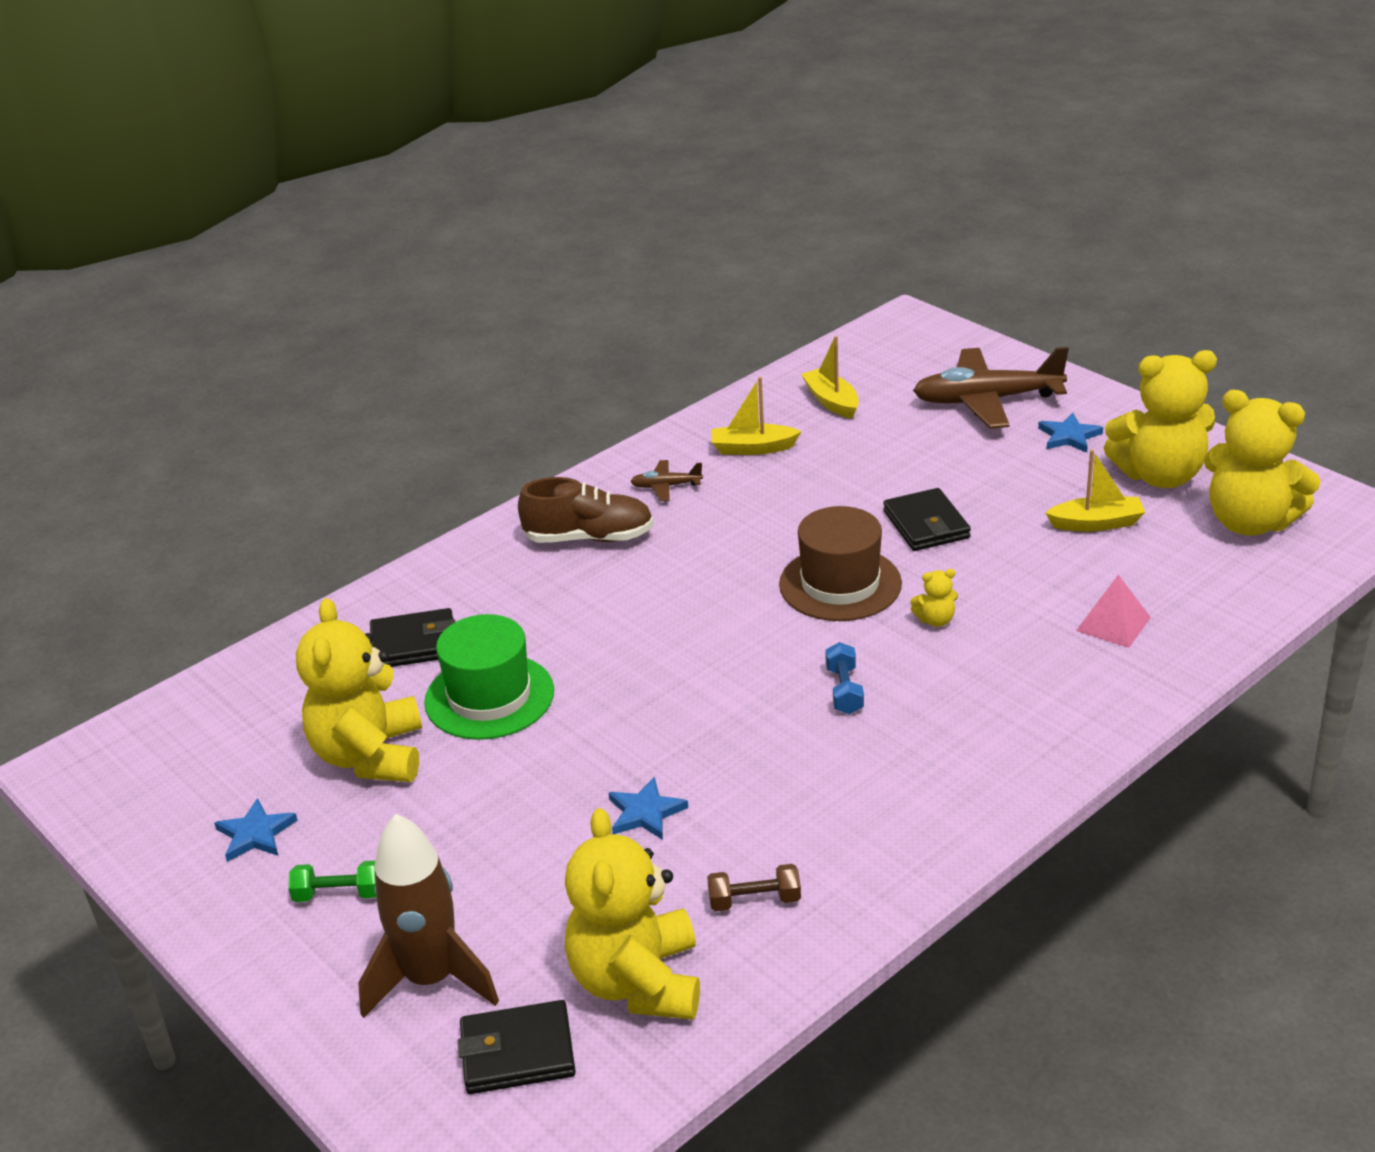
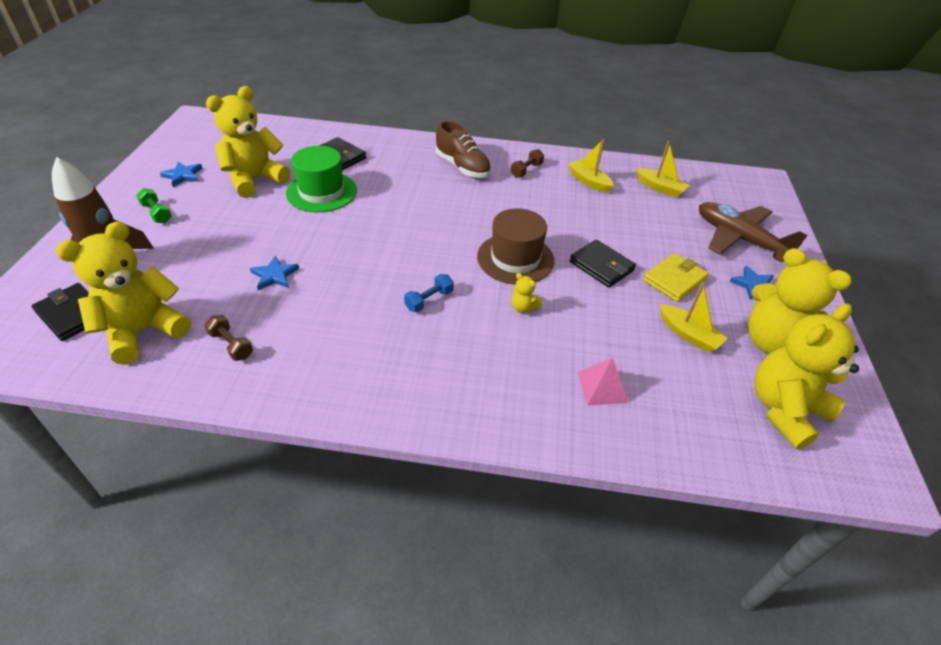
camera: 45 degrees right, 10 degrees up
(666, 486) = (526, 170): brown plane -> brown dumbbell
(831, 401) = (660, 188): yellow boat -> yellow boat turned 105 degrees clockwise
(926, 525) = (601, 266): black wallet -> black wallet turned 75 degrees counterclockwise
(1005, 485) = (674, 280): none -> yellow wallet
(1249, 522) = (784, 409): yellow teddy bear -> yellow teddy bear turned 60 degrees clockwise

